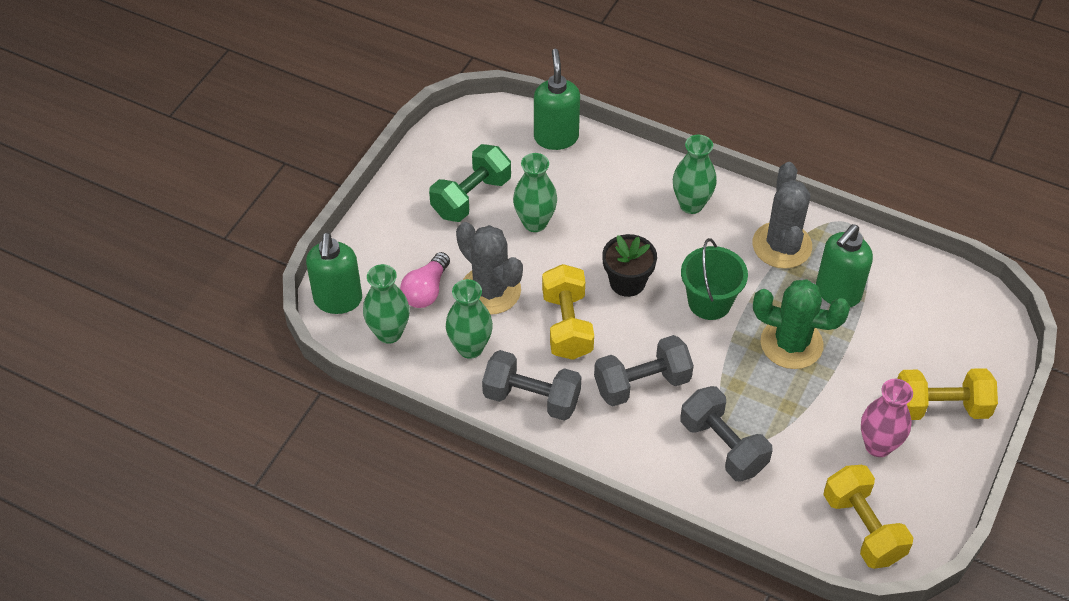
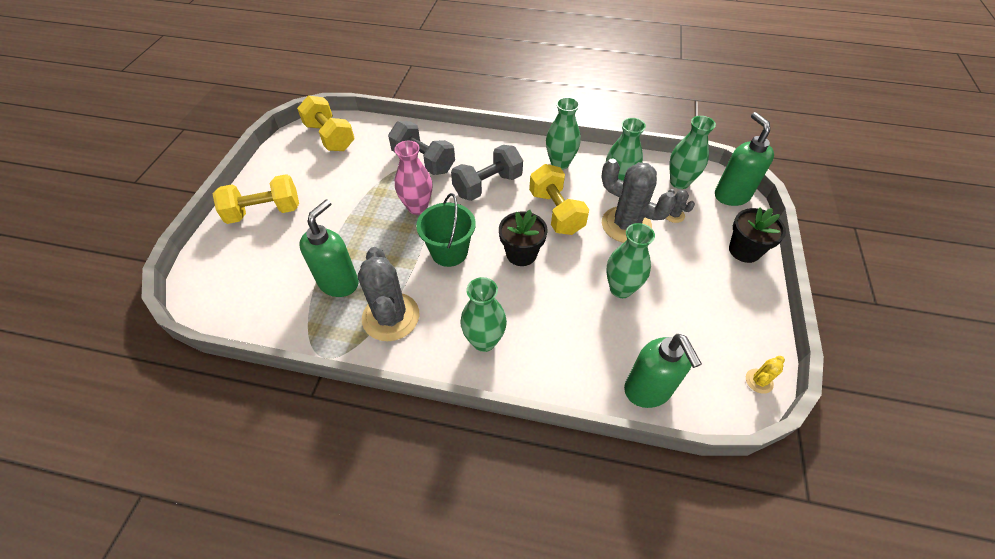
camera: 165 degrees right, 0 degrees up
(377, 233) = (744, 250): none -> black flower pot
(426, 290) = (674, 215): pink light bulb -> grey cactus
(455, 124) = (759, 381): none -> yellow cactus
(471, 197) = (690, 301): green dumbbell -> none
(531, 398) = (560, 163): grey dumbbell -> green vase
(791, 343) = (379, 233): green cactus -> none
(878, 445) = (315, 180): pink vase -> pink vase (417, 207)

